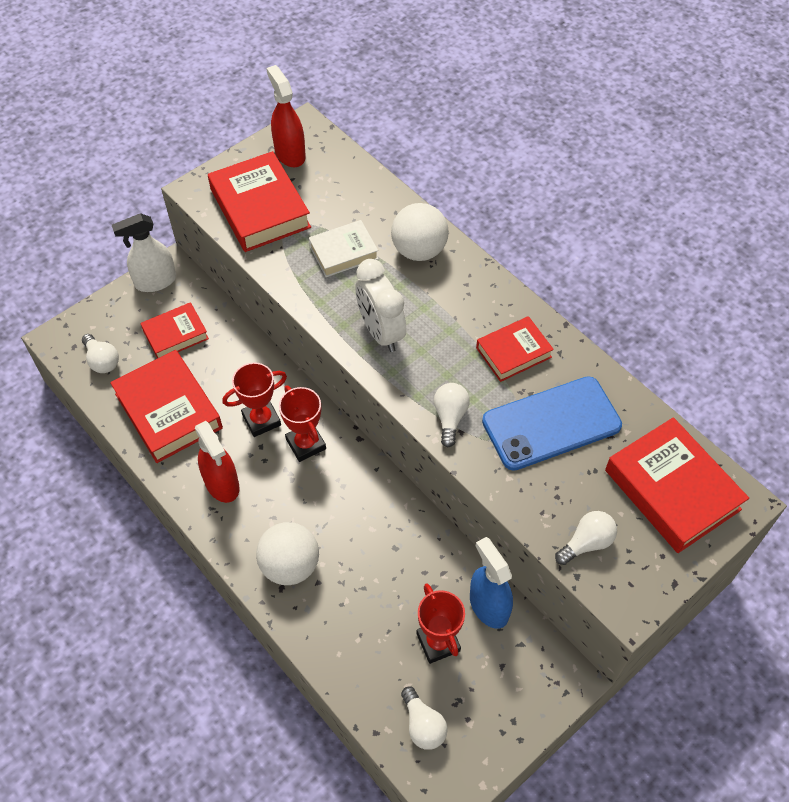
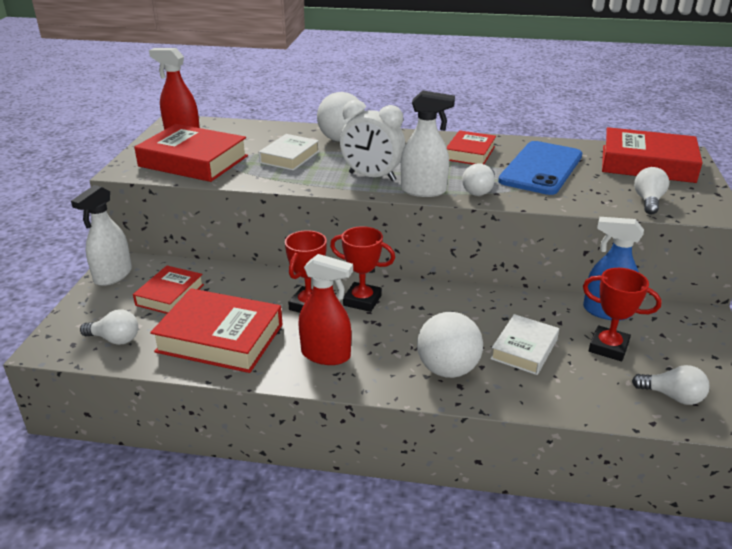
camera: 40 degrees left, 25 degrees down
(369, 591) = (524, 349): none -> white book
(401, 384) = (423, 191): none -> white spray bottle
(450, 417) = (479, 190): white light bulb -> white light bulb turned 120 degrees counterclockwise

